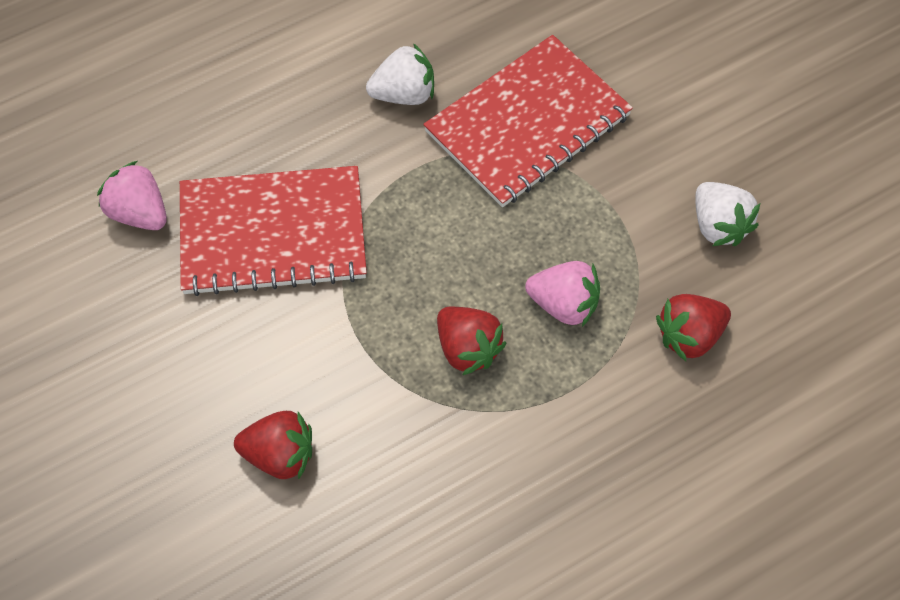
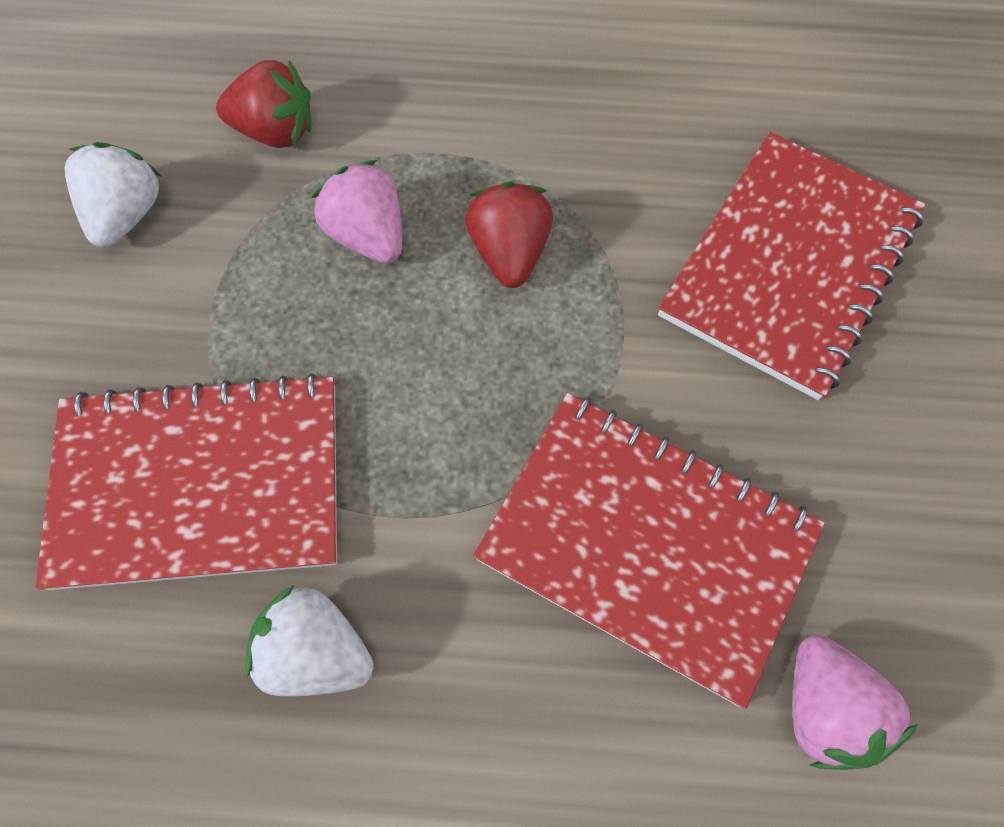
camera: 145 degrees left, 5 degrees up
(280, 455) = (790, 265): red strawberry -> red notebook

